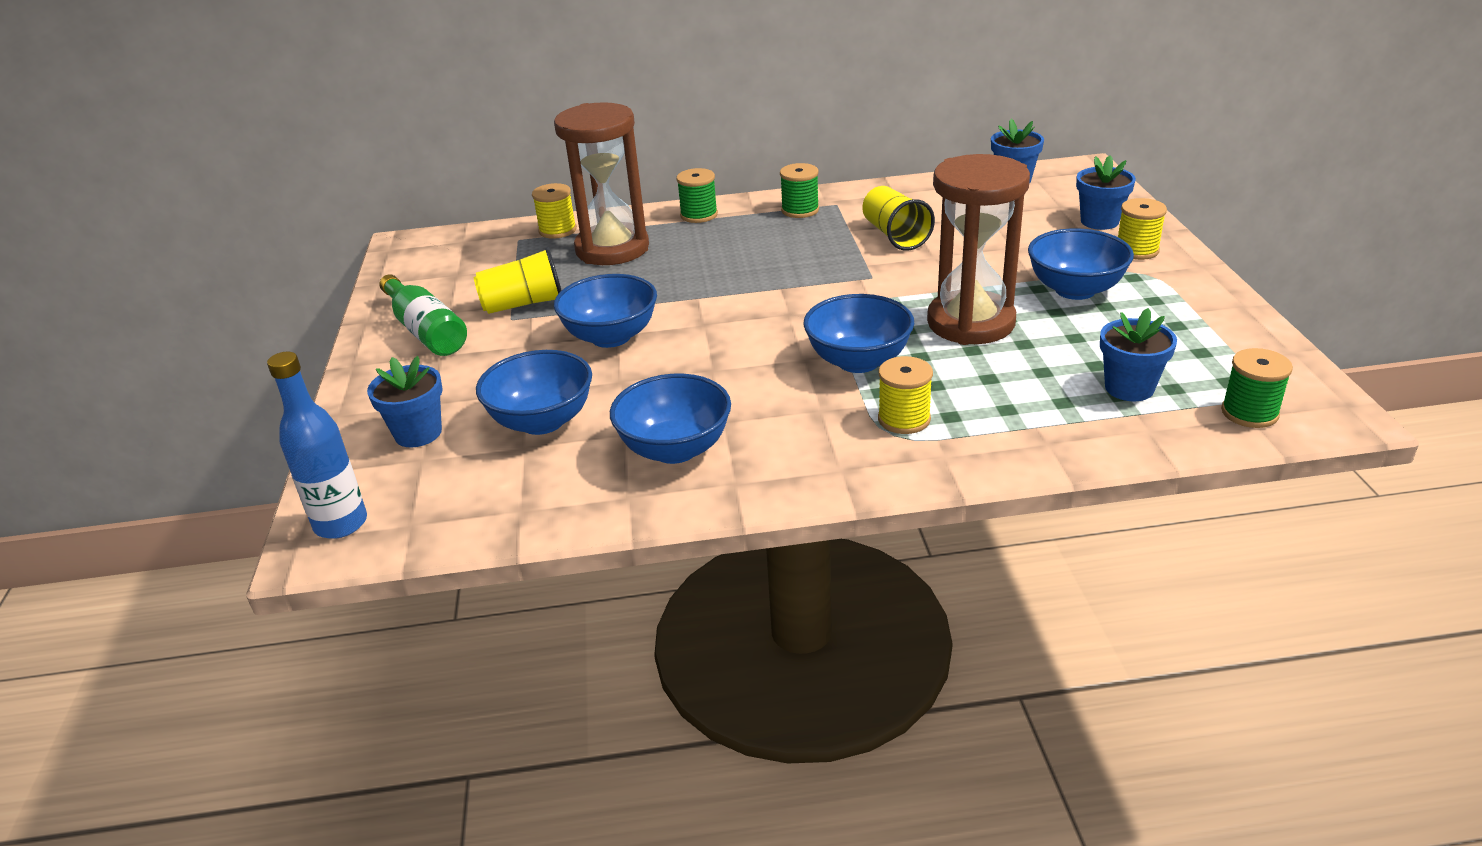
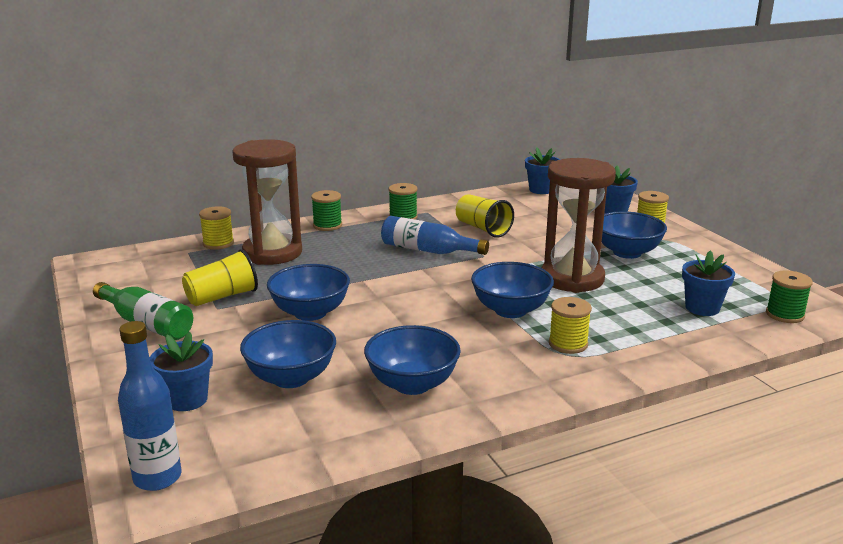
camera: 20 degrees left, 10 degrees down
(803, 262) = (428, 250): none -> blue bottle

